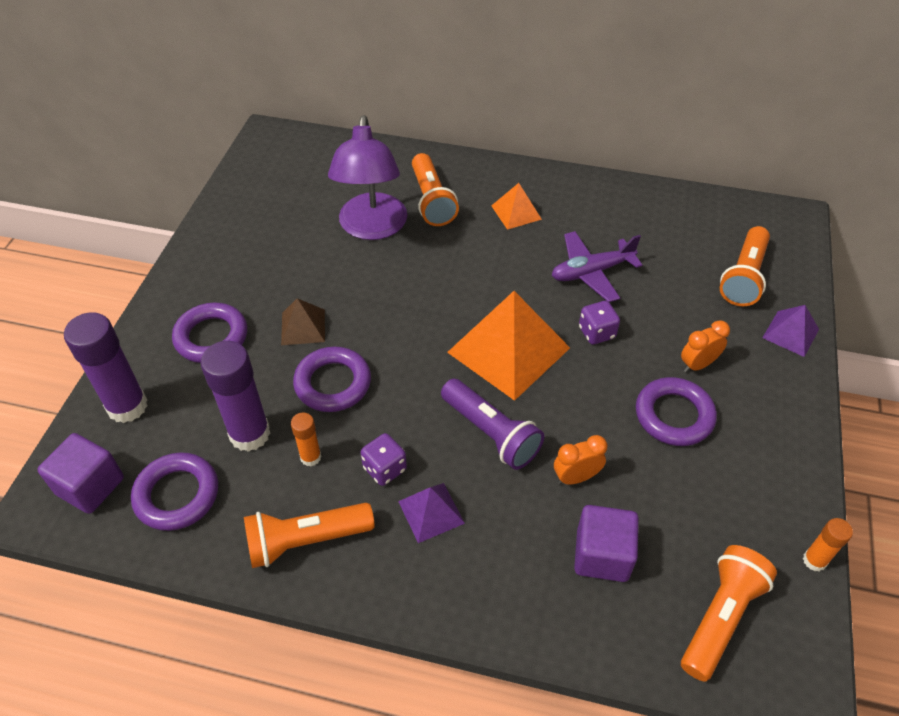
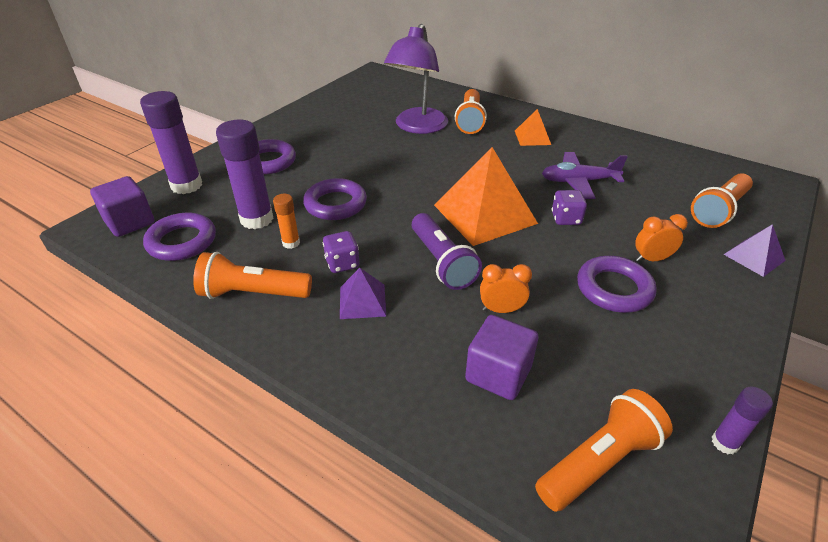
camera: 20 degrees right, 10 degrees down
(303, 327) = (334, 169): brown pyramid -> none
(814, 560) = (724, 443): orange glue stick -> purple glue stick

